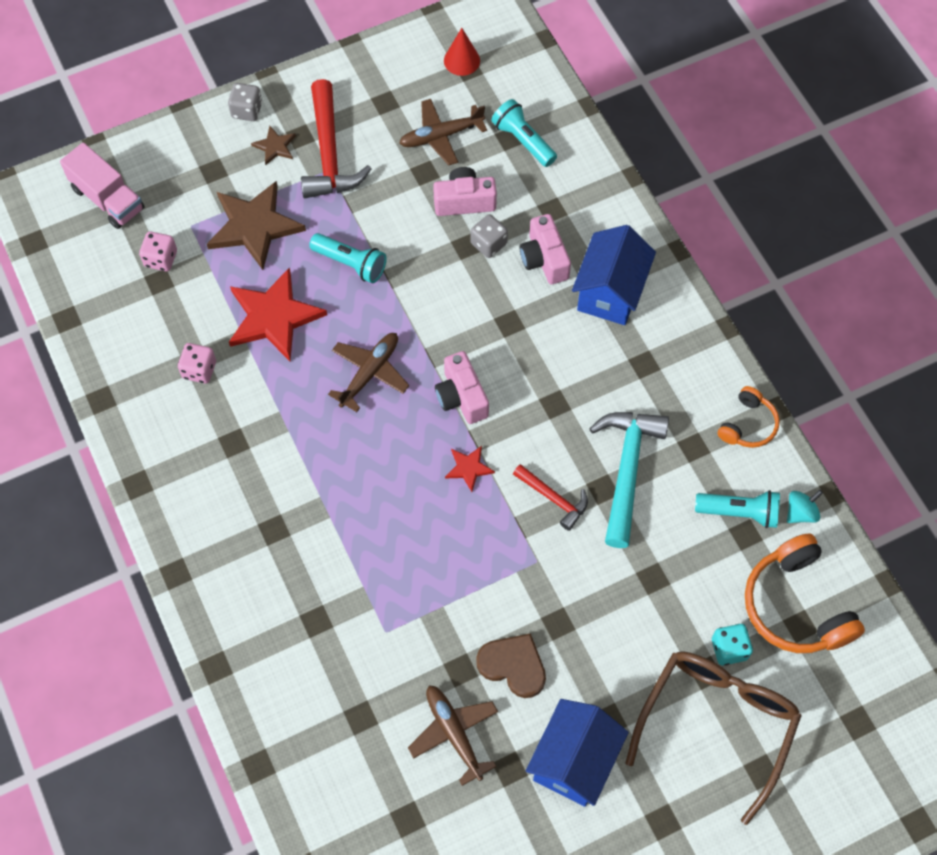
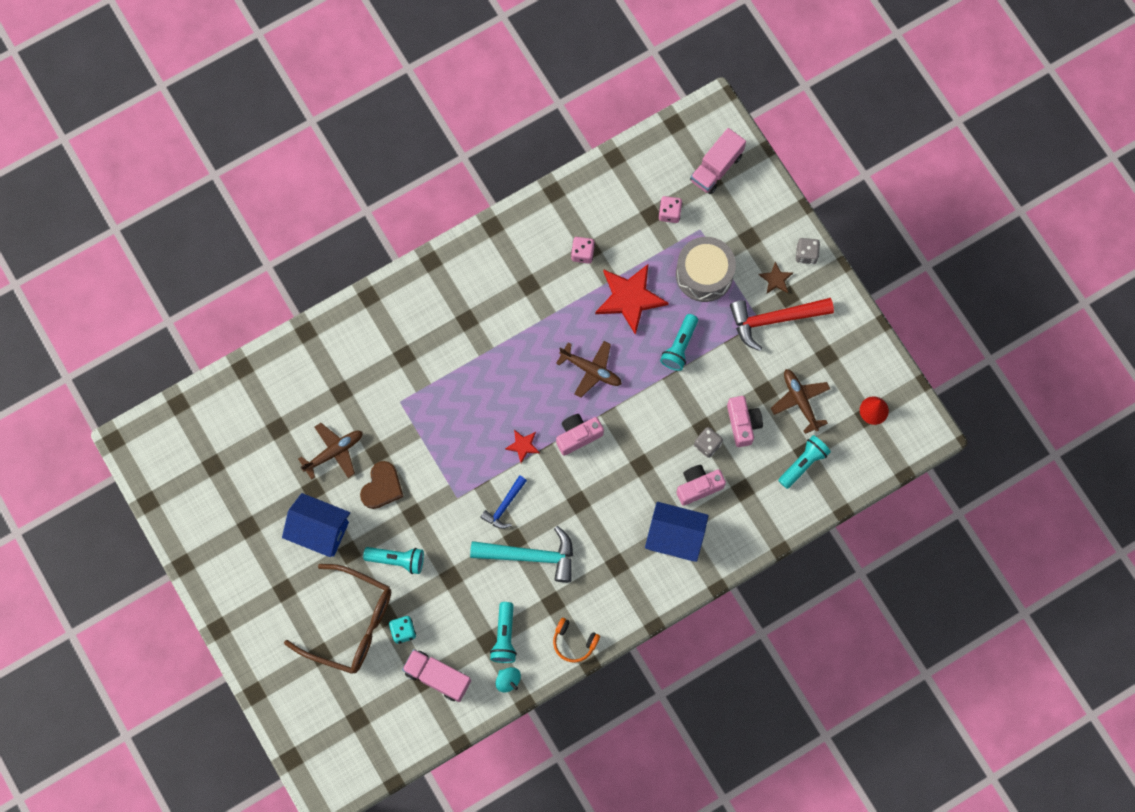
camera: 85 degrees right, 10 degrees up
(254, 226) = (704, 274): brown star -> grey drum
(554, 499) = (504, 506): red hammer -> blue hammer
(624, 651) = (397, 560): none -> turquoise flashlight
(796, 606) = (437, 677): orange headphones -> pink truck

